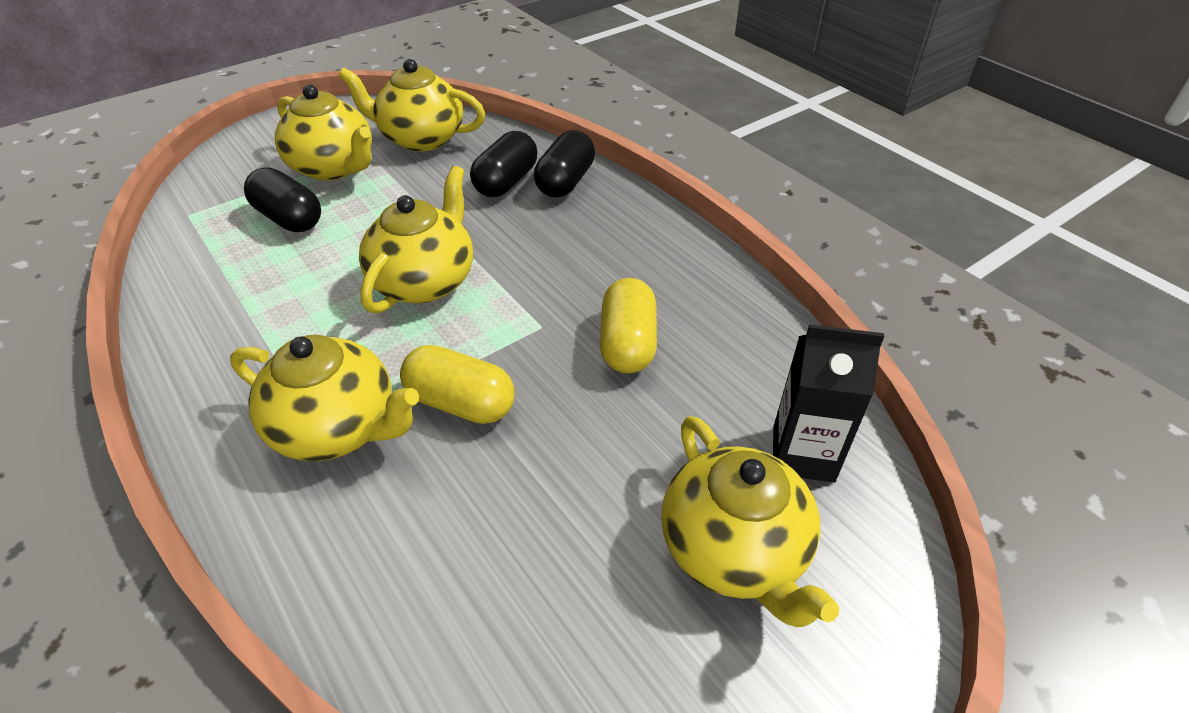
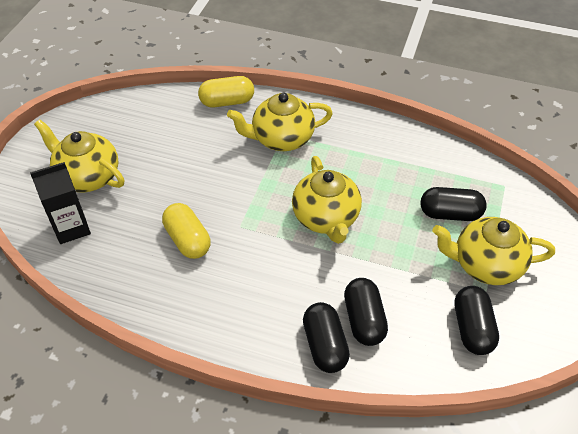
camera: 145 degrees right, 5 degrees up
(421, 139) = (472, 328): yellow teapot -> black capsule
(461, 403) = (242, 172): yellow capsule -> yellow capsule (227, 102)

